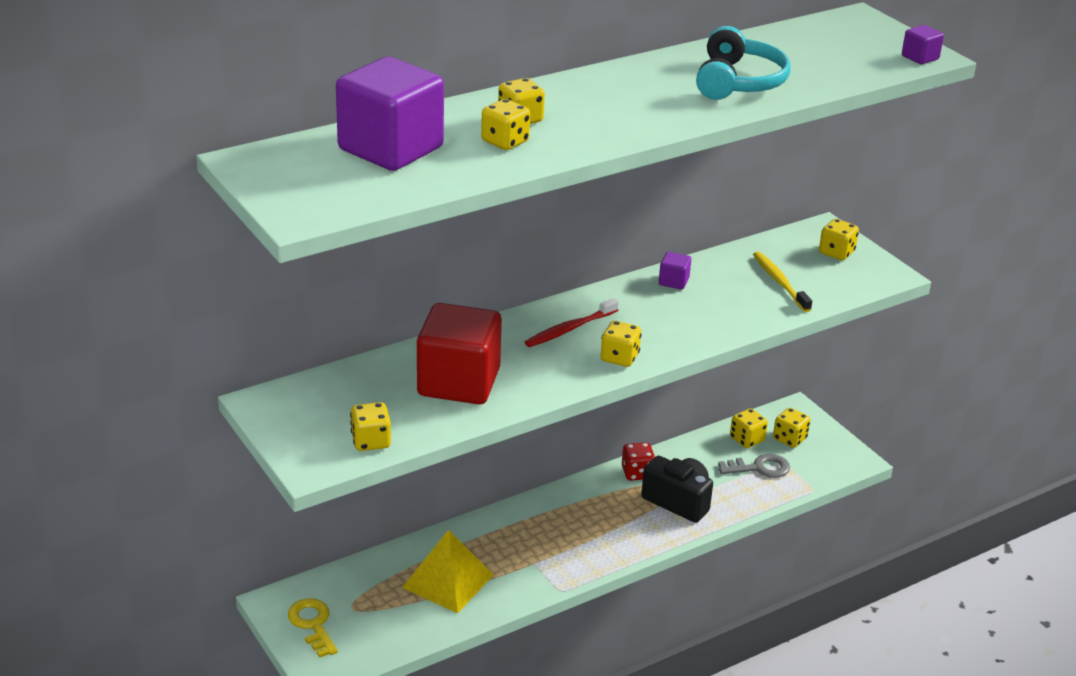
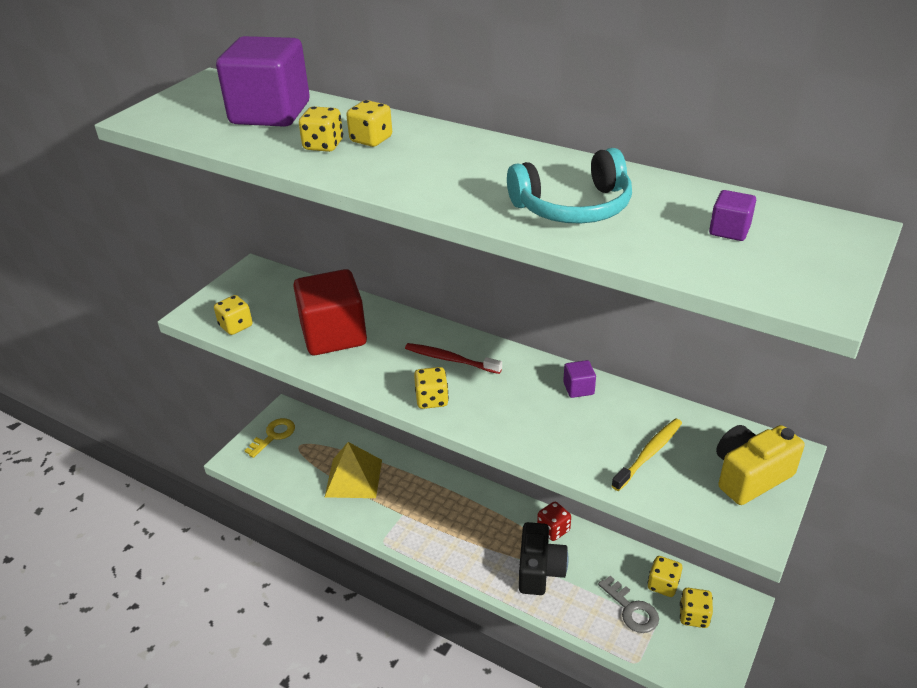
camera: 65 degrees right, 5 degrees up
(836, 252) = (750, 476): yellow dice -> yellow camera
(920, 57) = (803, 295): purple cube -> purple cube (729, 230)

